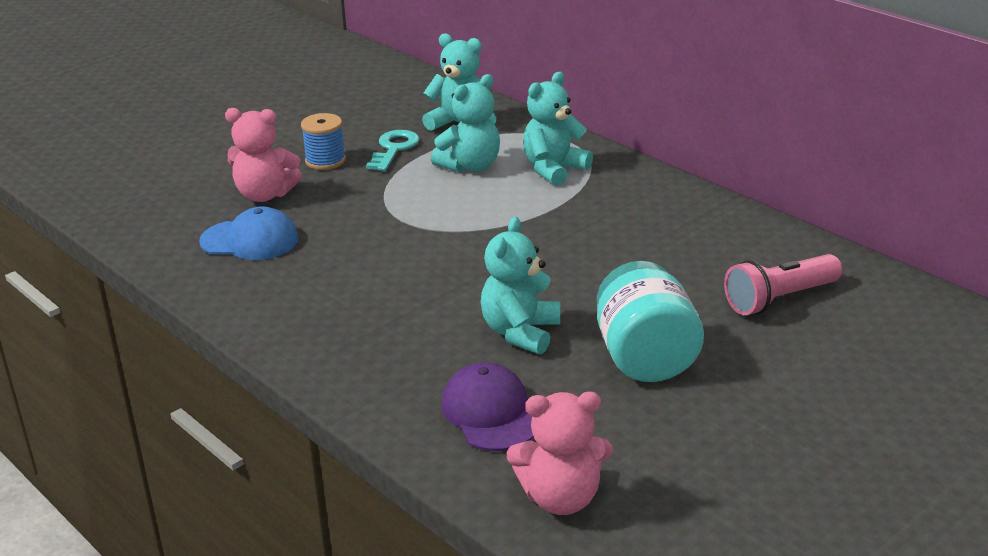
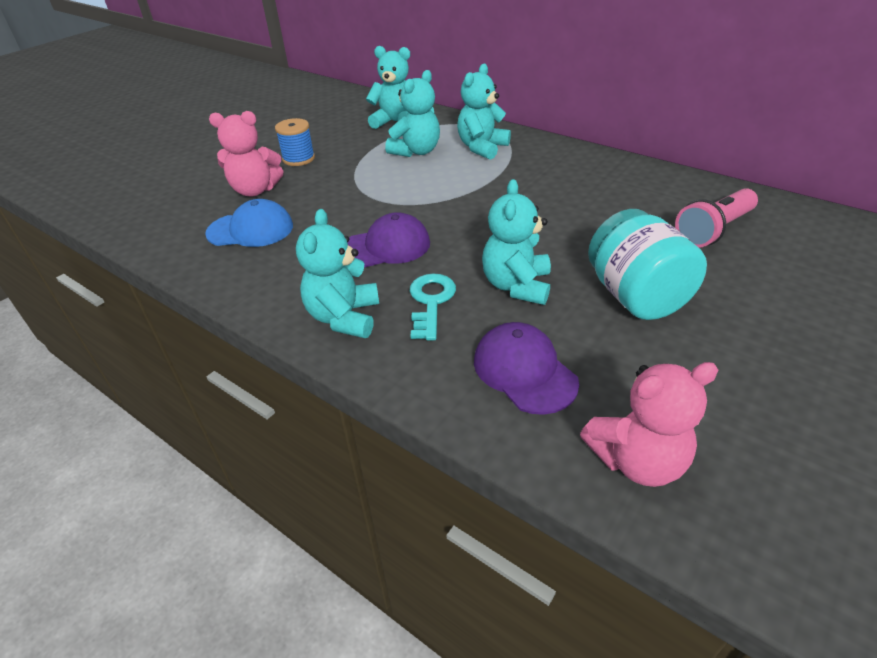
camera: 10 degrees left, 10 degrees up
(325, 342) = (344, 317): none -> turquoise teddy bear
(394, 149) = (351, 145): turquoise key -> turquoise key (431, 302)
(394, 275) = (386, 246): none -> purple cap

